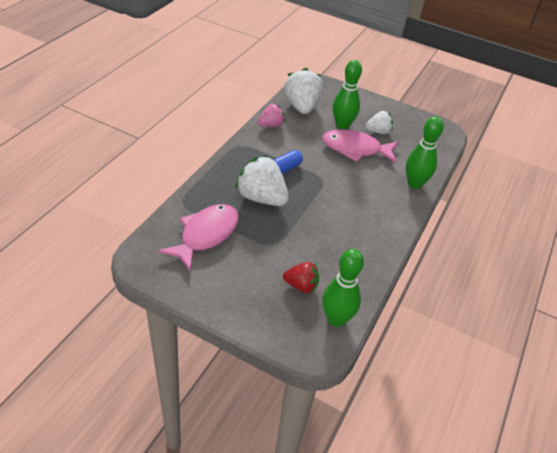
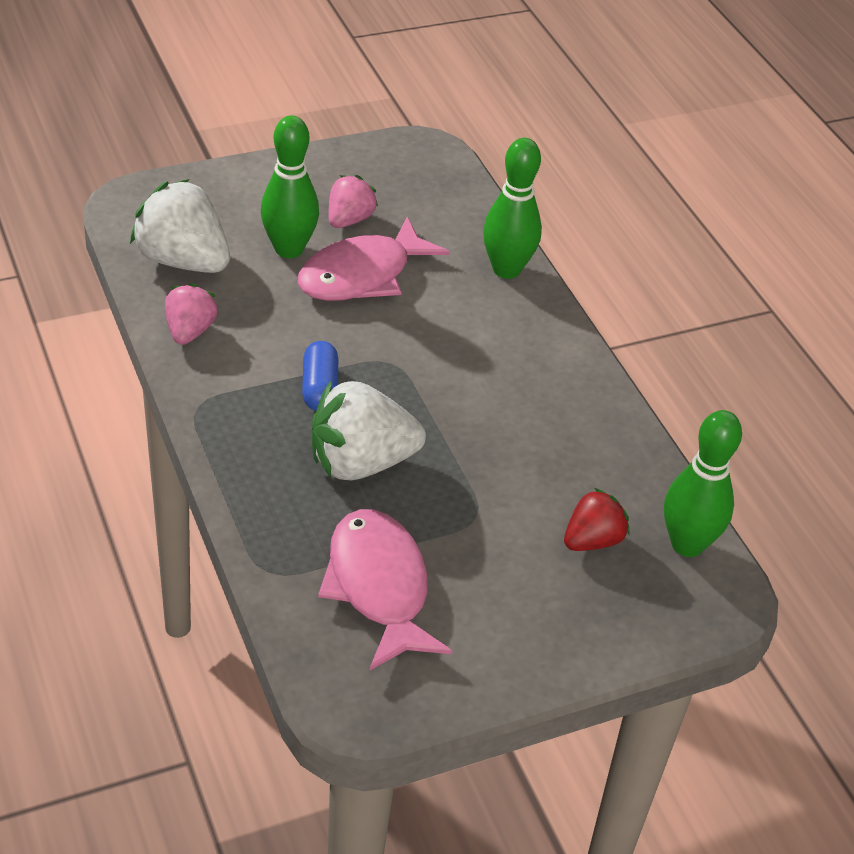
camera: 50 degrees left, 0 degrees up
(378, 131) = (349, 220): white strawberry -> pink strawberry

